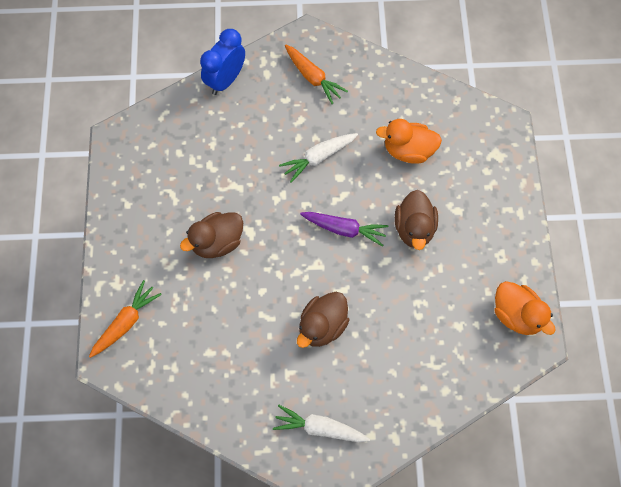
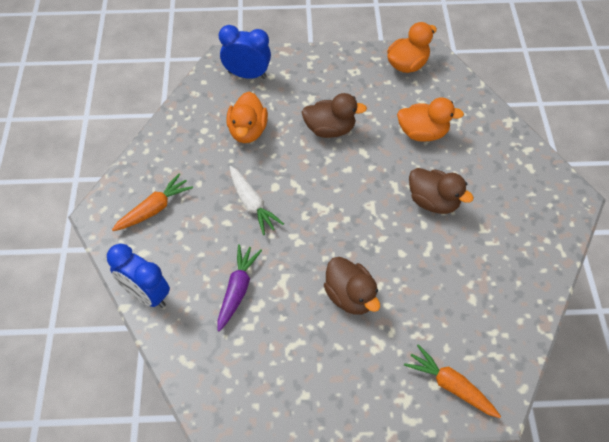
camera: 90 degrees left, 10 degrees down
(320, 428) = (530, 204): white carrot -> none
(344, 229) = (332, 183): purple carrot -> purple carrot (237, 290)
(413, 324) = (422, 133): none -> orange duck
(486, 147) = (247, 75): none -> blue clock

